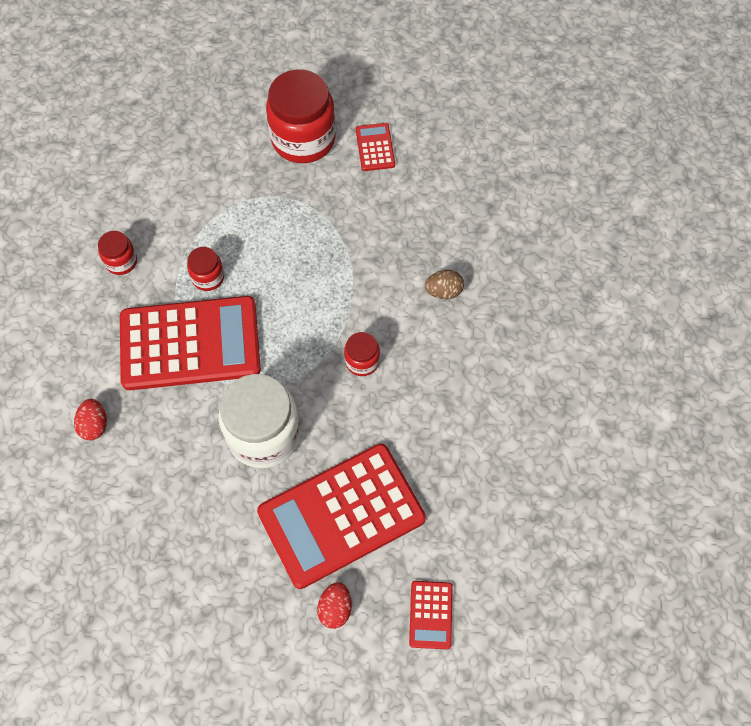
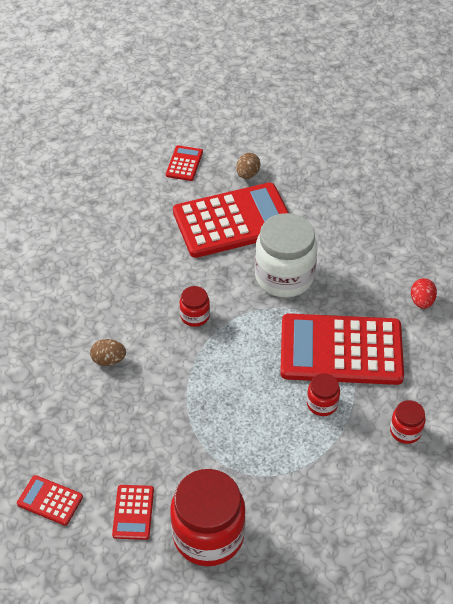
camera: 170 degrees left, 15 degrees down
(335, 608) = (247, 174): red egg -> brown egg
(453, 146) = (50, 500): none -> red calculator

